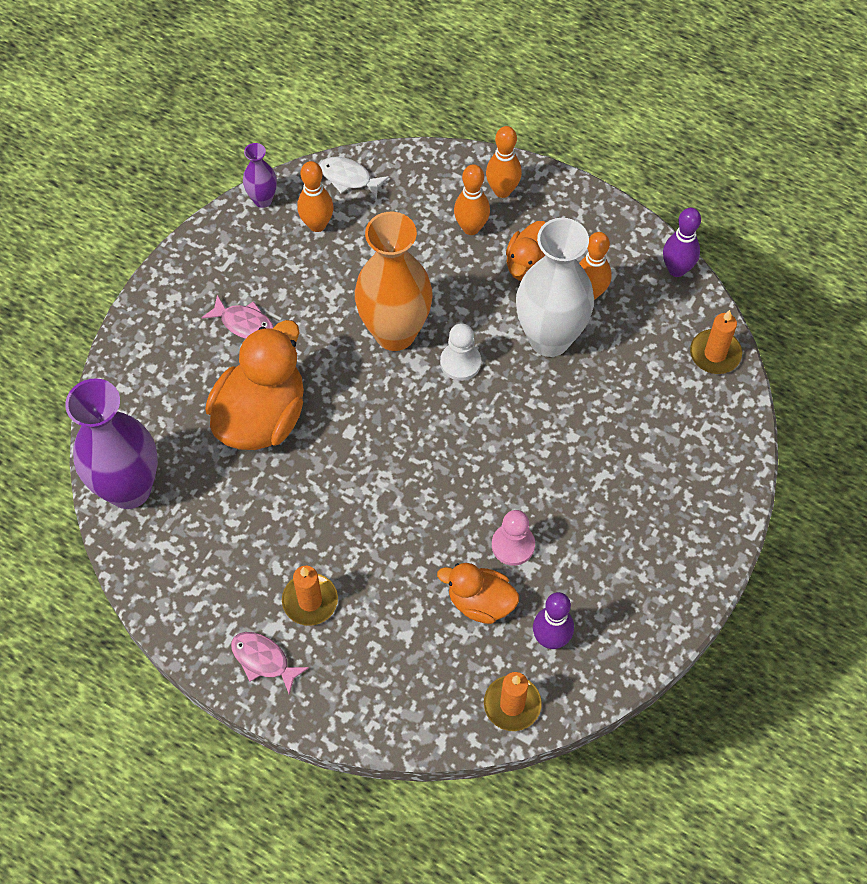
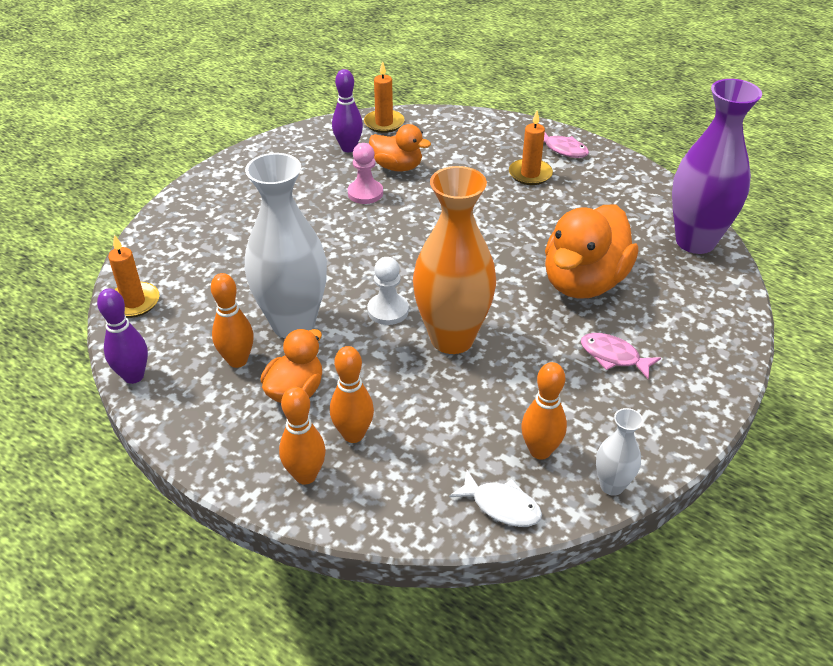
camera: 175 degrees left, 20 degrees down
(263, 200) = (612, 485): purple vase -> white vase

